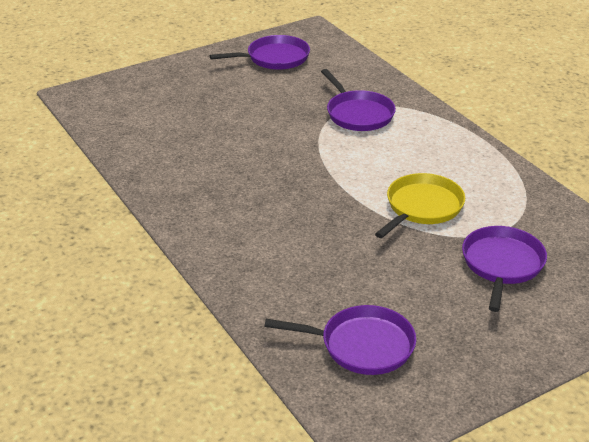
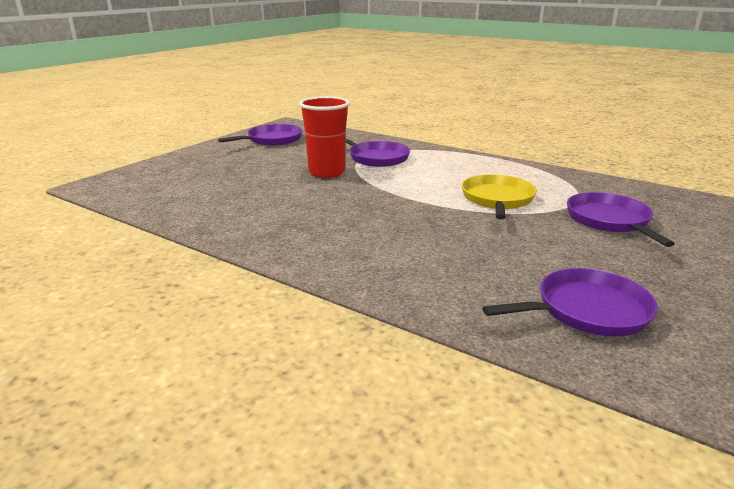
camera: 25 degrees left, 10 degrees down
(290, 125) = (326, 172): none -> red cup

